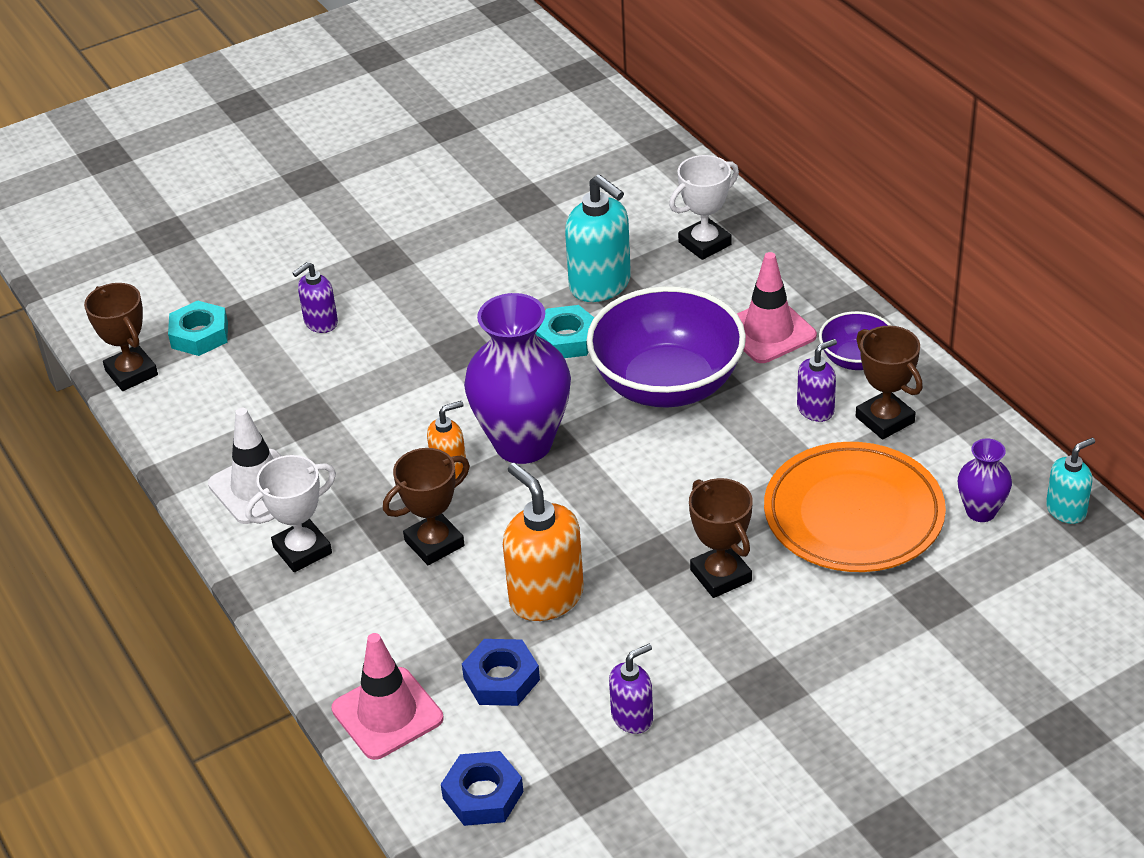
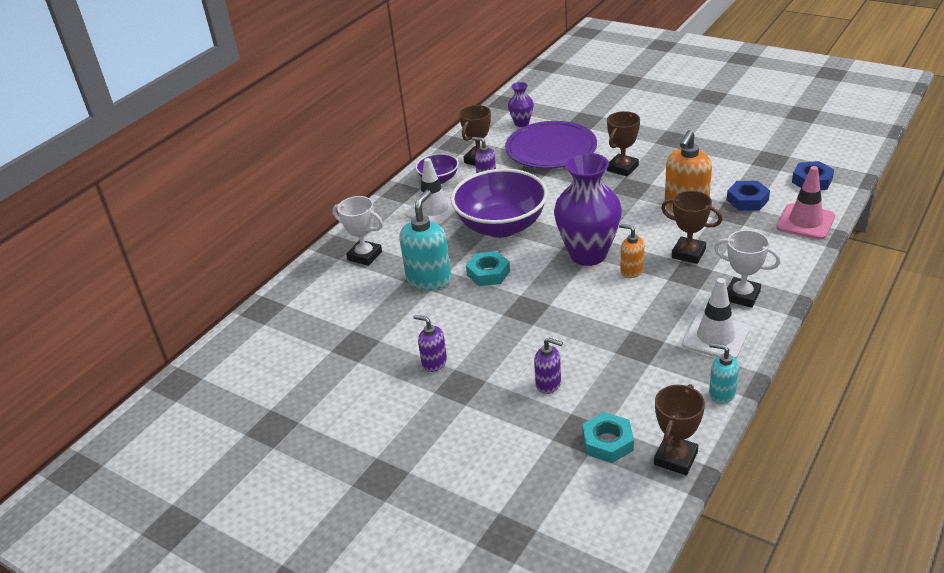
camera: 115 degrees left, 5 degrees down
(632, 717) = (727, 162): purple soap dispenser -> purple soap dispenser (434, 363)
(768, 331) = (434, 210): pink traffic cone -> white traffic cone
(853, 514) = (551, 149): orange plate -> purple plate
(1066, 510) = (504, 107): turquoise soap dispenser -> turquoise soap dispenser (721, 393)

